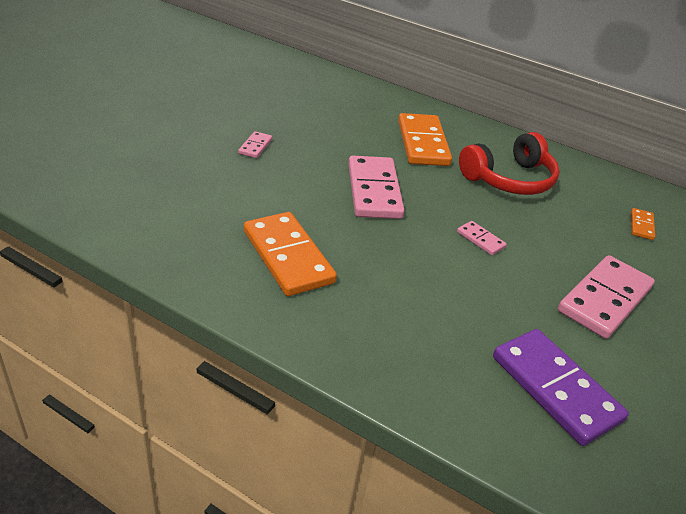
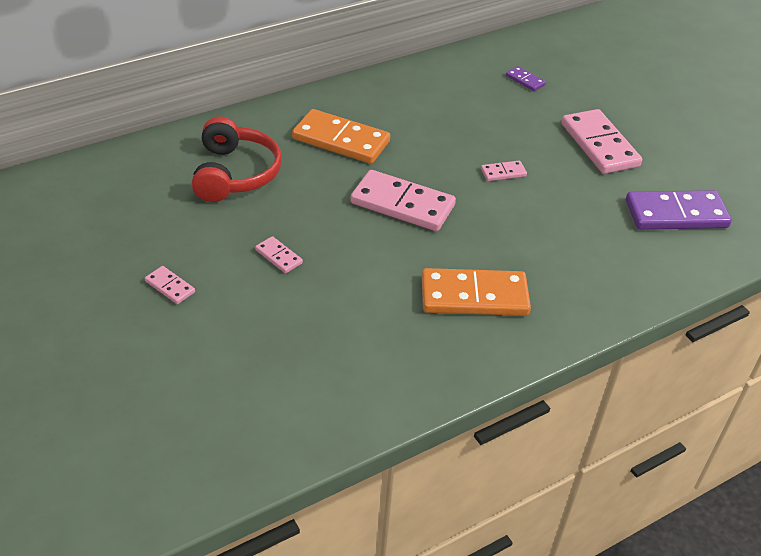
camera: 60 degrees left, 5 degrees up
(188, 112) = (170, 287): none -> pink domino
(509, 179) = (428, 116): red headphones -> red headphones (235, 173)
(641, 225) = (525, 80): orange domino -> purple domino

